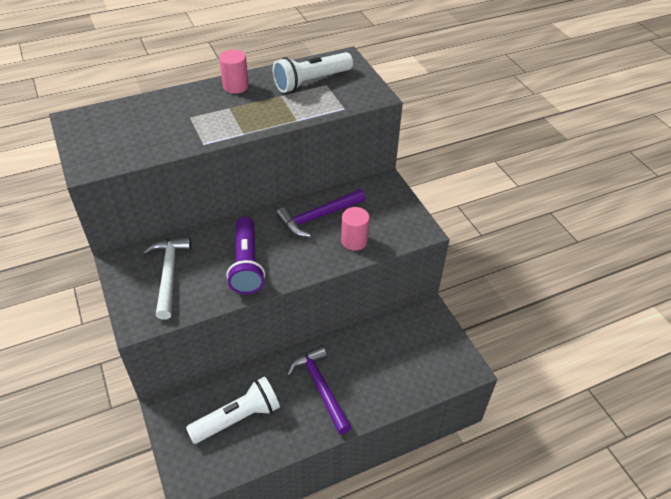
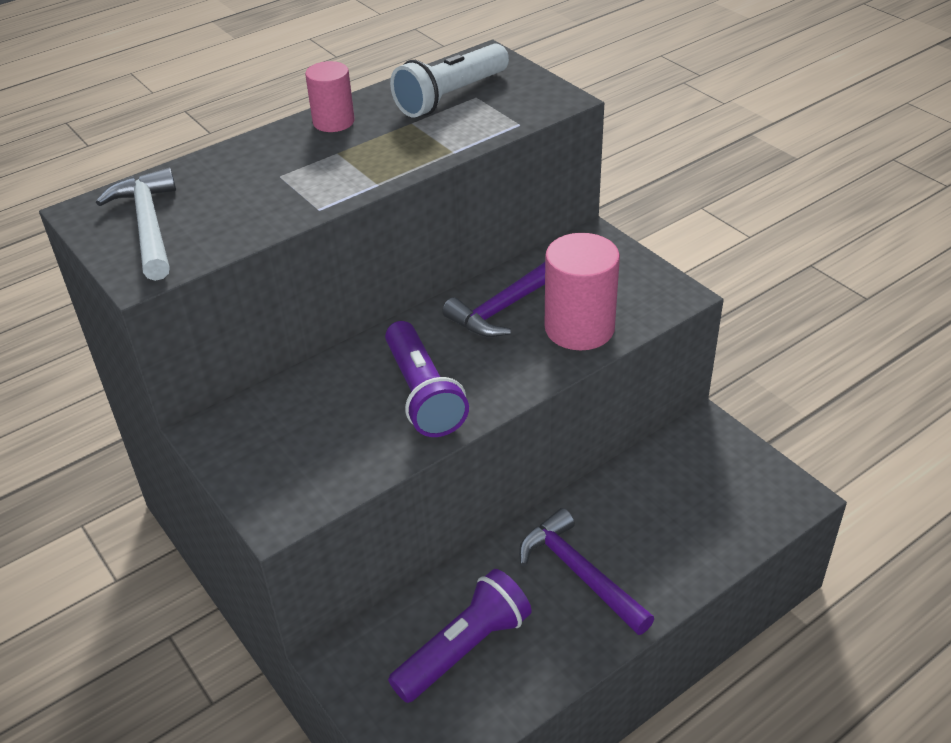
camera: 10 degrees left, 5 degrees down
(169, 274) = (300, 433): white hammer -> white hammer (148, 225)
(238, 418) = (464, 649): white flashlight -> purple flashlight
(354, 241) = (579, 328): pink cylinder -> pink cylinder, size x1.62

